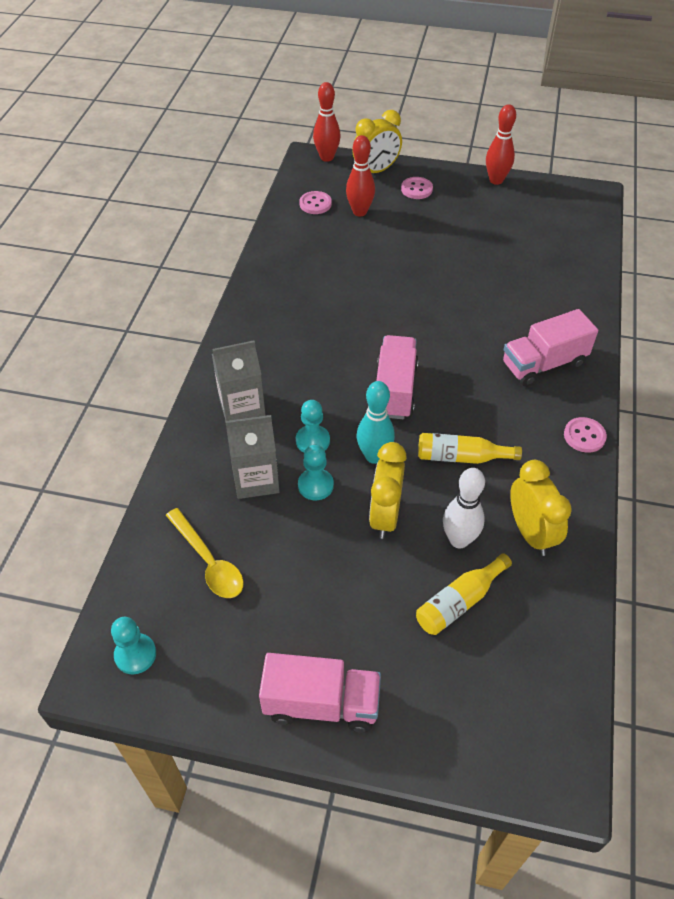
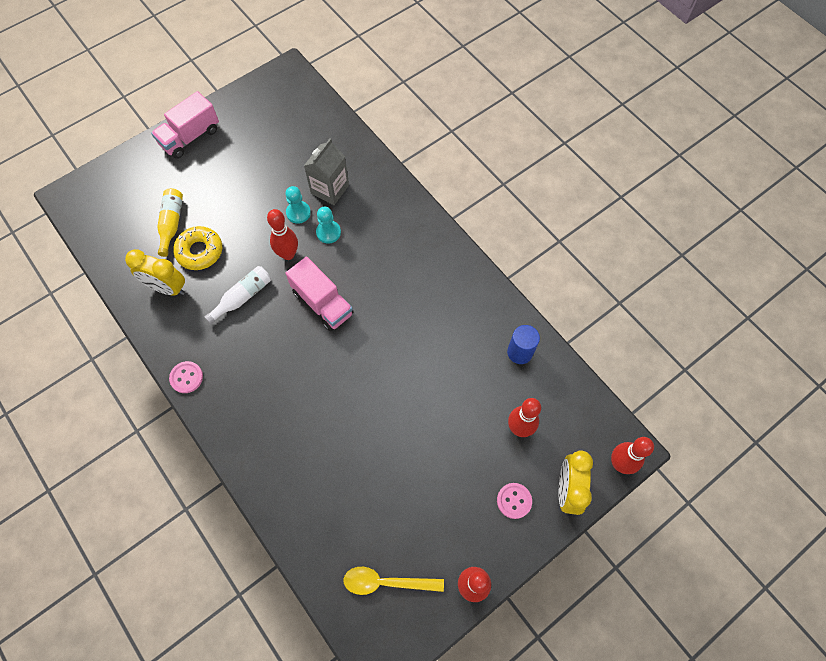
camera: 130 degrees right, 15 degrees up
(135, 654) = (283, 88): turquoise pawn -> none
(208, 561) = (302, 140): yellow spoon -> yellow spoon (386, 582)
(242, 408) = (386, 215): grey carton -> none
(294, 242) = (520, 352): none -> blue cylinder
(315, 204) = (556, 402): pink button -> none
(374, 456) = (288, 254): turquoise bowling pin -> red bowling pin
(385, 516) = (248, 230): yellow clock -> none
(459, 540) = (200, 251): white bowling pin -> yellow donut
(461, 457) = (242, 297): yellow bottle -> white bottle
(543, 364) = (256, 410): pink truck -> none

